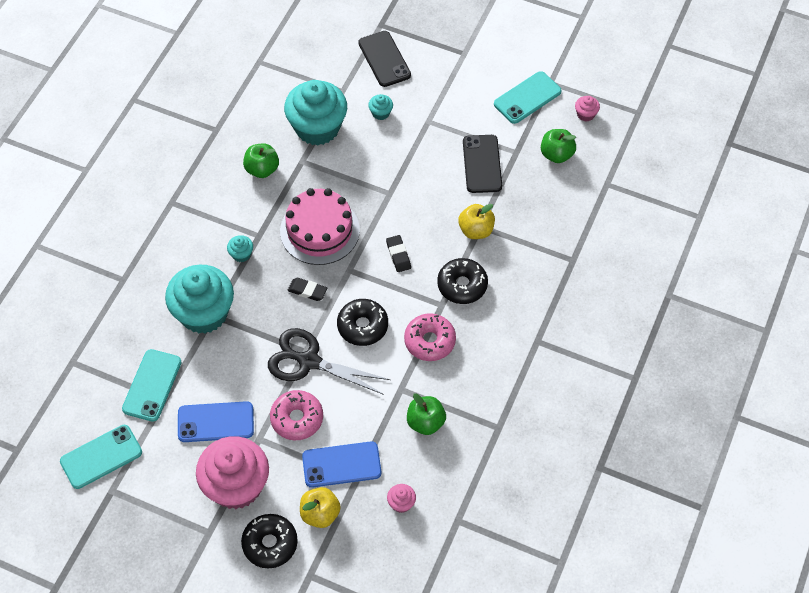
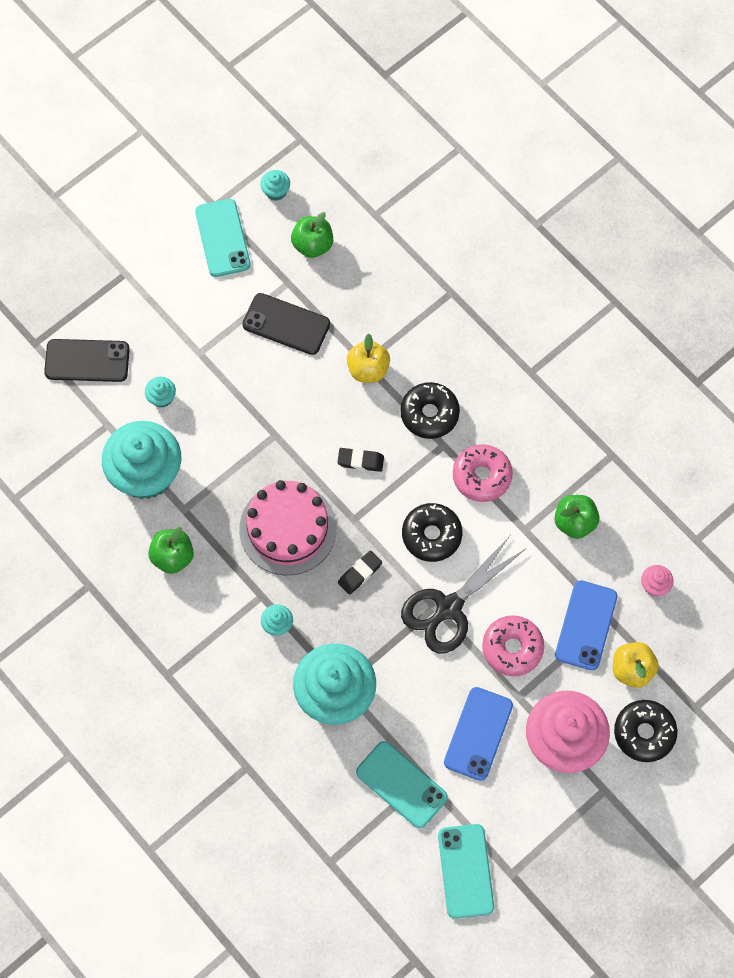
camera: 65 degrees left, 10 degrees up
(585, 114) = (276, 191): pink cupcake -> turquoise cupcake

